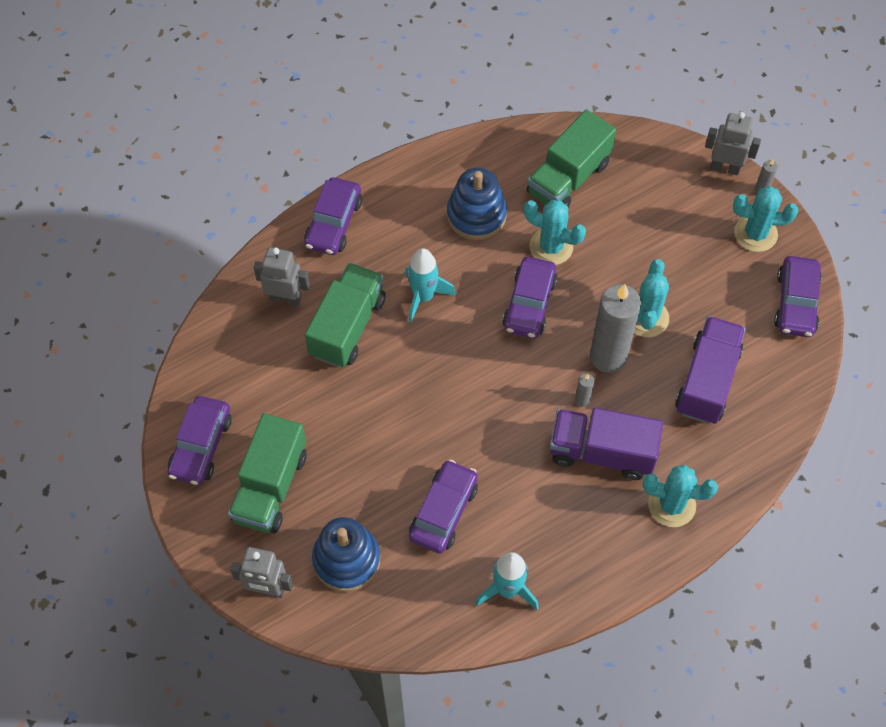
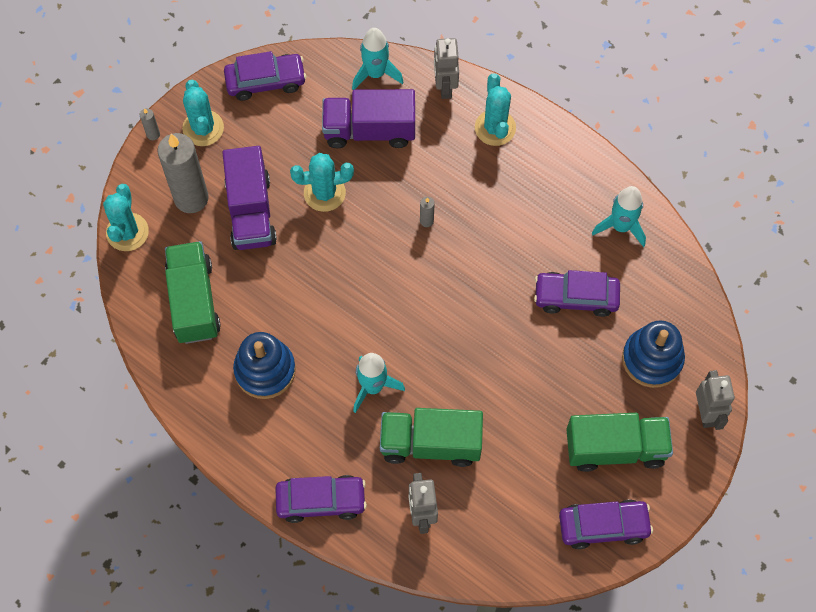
camera: 110 degrees left, 5 degrees up
(529, 304) = (346, 293): purple car -> none
(551, 247) = (277, 293): turquoise cactus -> turquoise cactus (127, 232)
(568, 178) = (194, 301): green truck -> green truck turned 120 degrees counterclockwise
(602, 452) = (469, 192): purple truck -> purple truck (251, 212)
(608, 356) = (375, 213): grey candle -> grey candle (191, 198)
(725, 167) = (137, 170): grey robot -> grey robot (445, 87)
(776, 409) = (375, 73): none -> turquoise rocket

